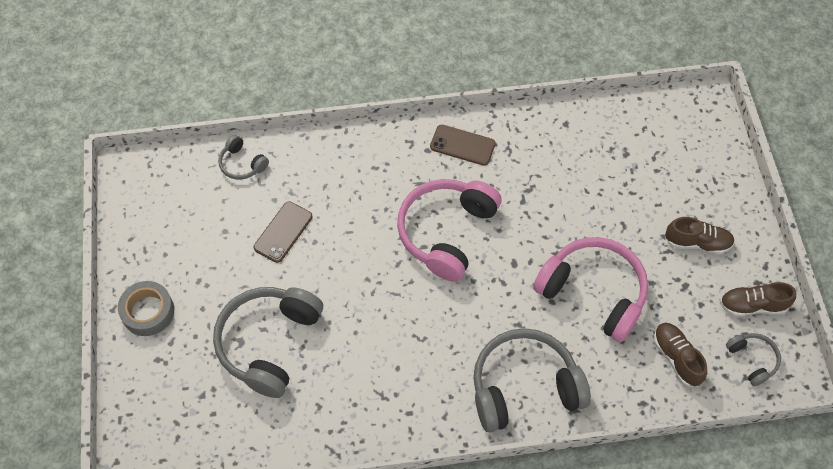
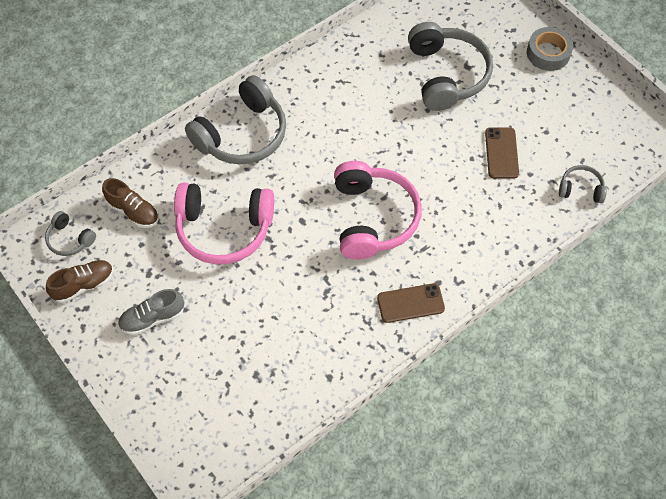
camera: 150 degrees right, 0 degrees up
(697, 242) = (152, 318): brown shoe -> grey shoe

